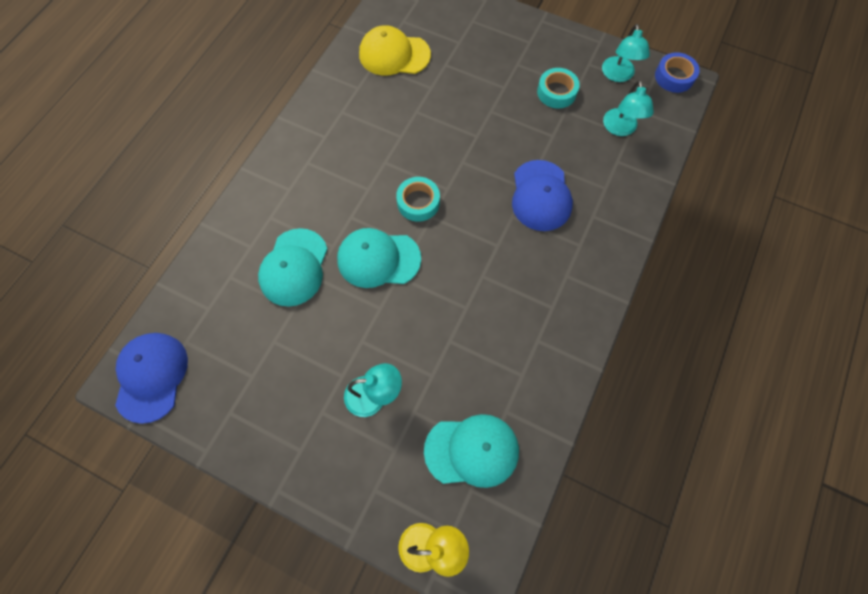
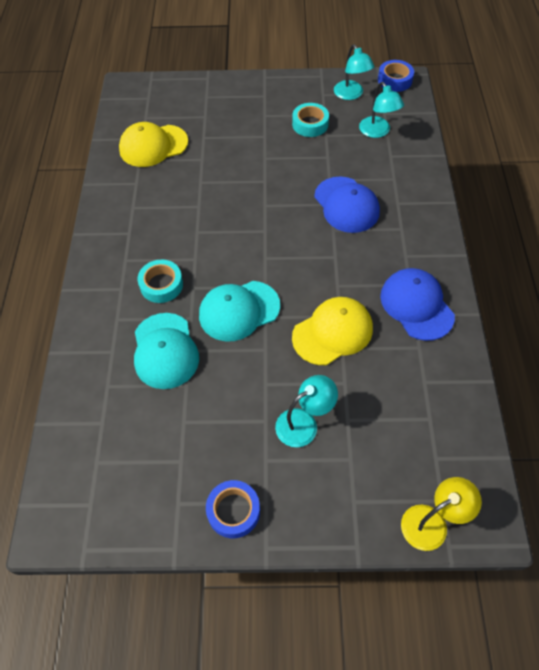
camera: 25 degrees left, 10 degrees down
(151, 376) = (79, 509): blue cap -> blue cap (416, 305)
(270, 444) = (233, 511): none -> blue tape
(418, 202) = (246, 251): turquoise tape -> turquoise tape (161, 285)
(450, 321) = (332, 332): none -> yellow cap
(472, 450) = (416, 426): turquoise cap -> none

